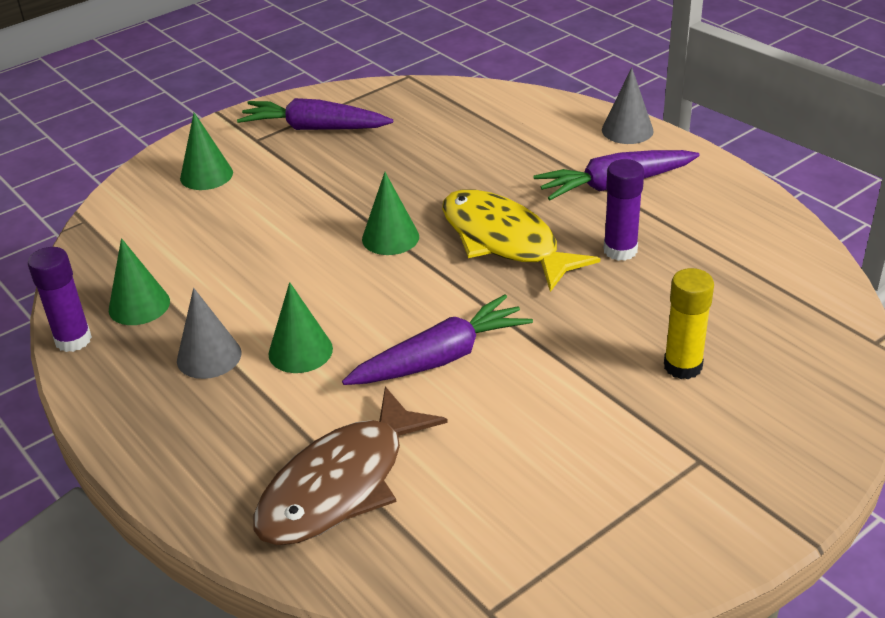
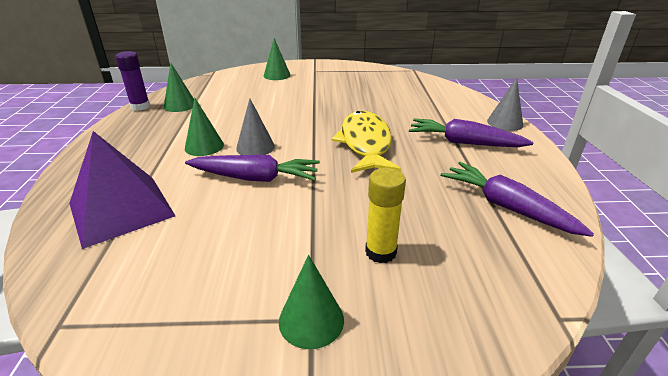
camera: 35 degrees right, 5 degrees down
(209, 356) = (169, 132): grey cone -> grey cone (255, 147)
(314, 128) = (344, 74): purple carrot -> purple carrot (506, 207)
(341, 484) = (121, 209): brown fish -> purple pyramid
(390, 237) = (313, 121): green cone -> green cone (311, 320)
(620, 250) = (425, 173): purple glue stick -> none

